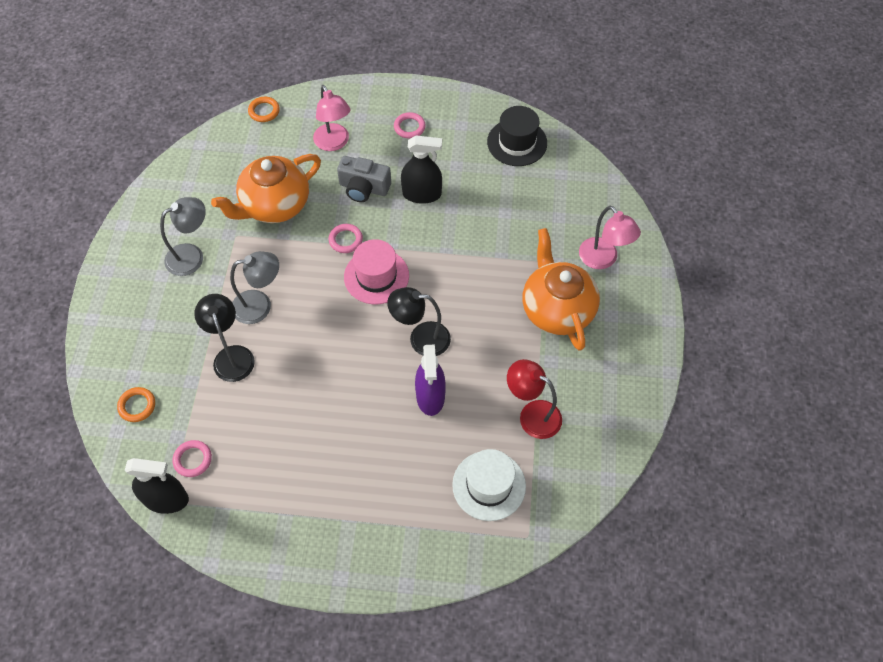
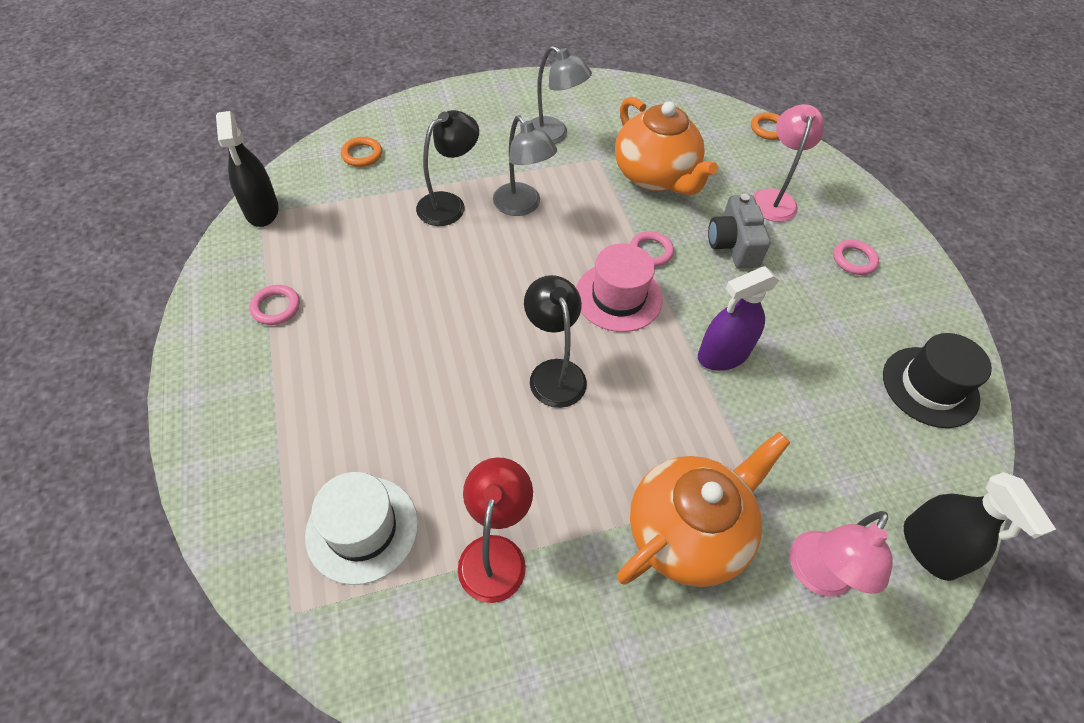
camera: 65 degrees right, 5 degrees down
(193, 459) = (313, 215): pink ring -> pink ring (276, 307)
(274, 205) = (655, 176): orange teapot -> orange teapot turned 150 degrees counterclockwise
(334, 143) = (774, 198): pink lamp -> pink lamp turned 150 degrees clockwise
(422, 194) = (766, 304): black spray bottle -> black spray bottle (929, 548)
(430, 396) = (474, 411): purple spray bottle -> purple spray bottle (723, 355)

